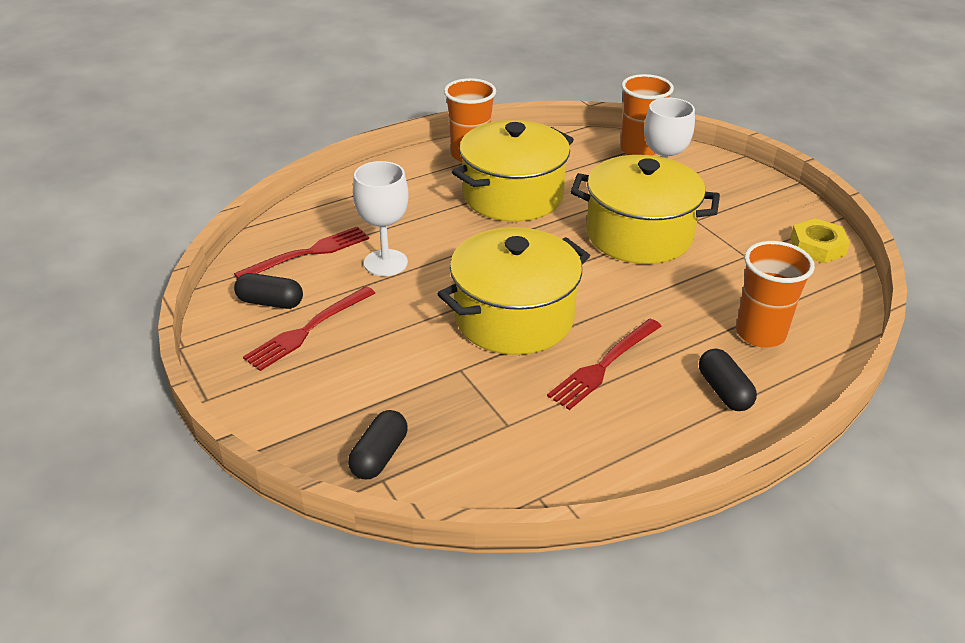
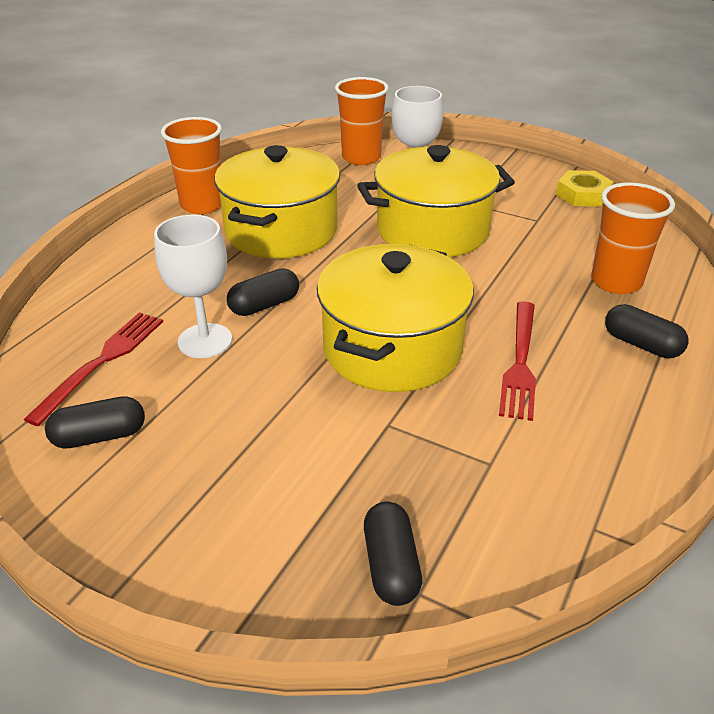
camera: 30 degrees left, 0 degrees up
(307, 330) = (175, 451): red fork -> none
(449, 251) = (264, 305): none -> black capsule

